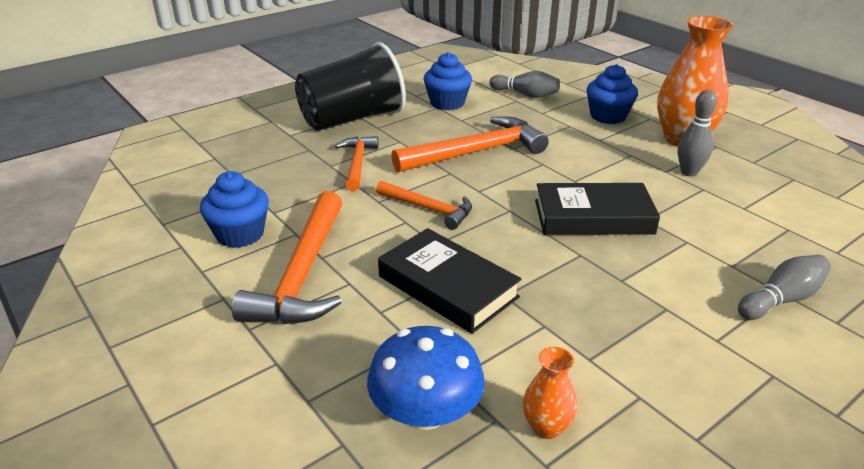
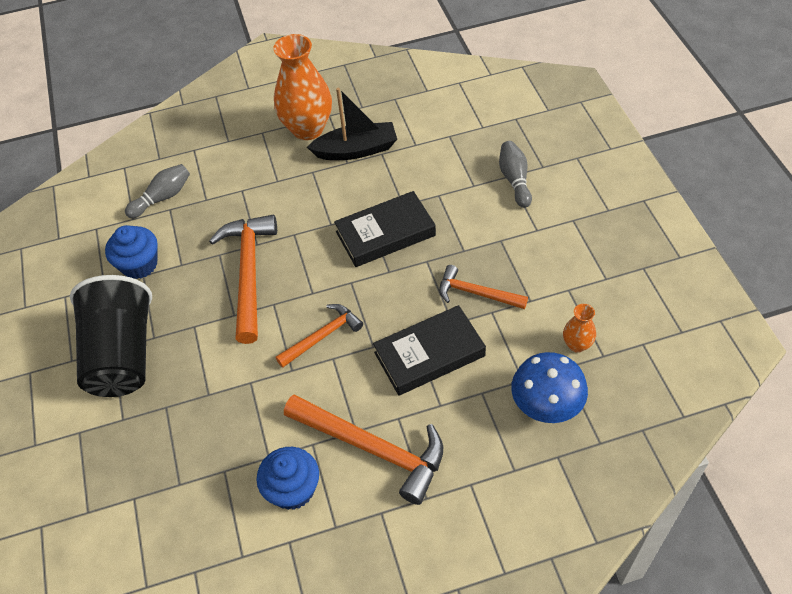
camera: 65 degrees left, 20 degrees up
(357, 163) = (217, 371): orange hammer -> orange hammer (476, 293)
(593, 217) = (385, 234): black book -> black book turned 45 degrees clockwise
(608, 116) = (242, 157): blue cupcake -> none
(689, 172) = (356, 150): grey bowling pin -> black boat

